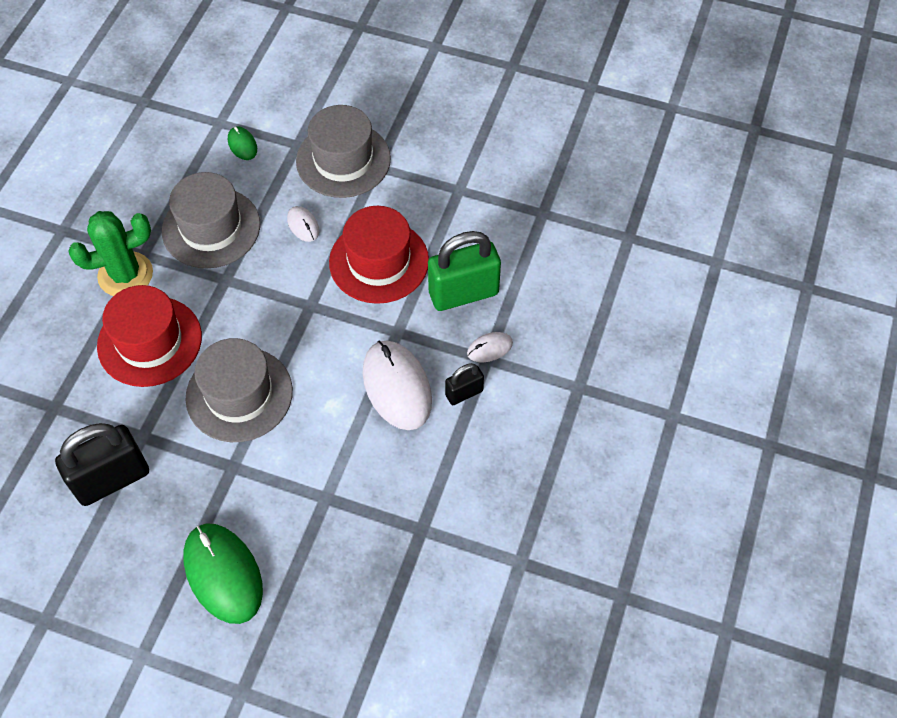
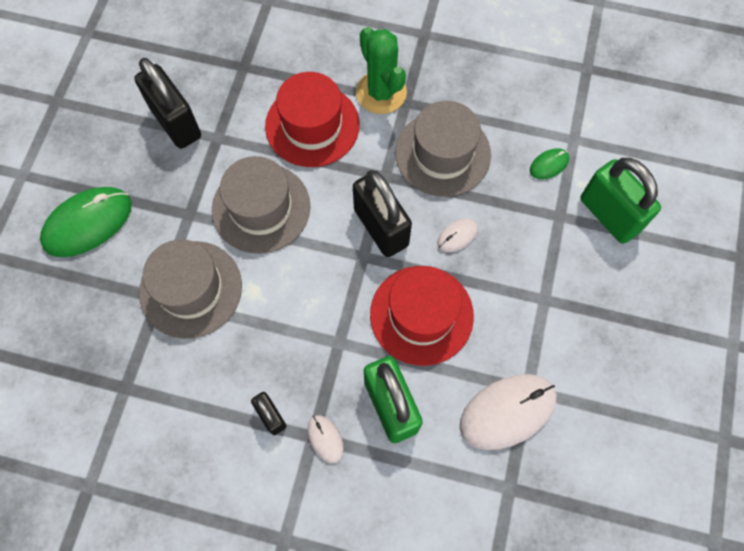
camera: 85 degrees right, 10 degrees up
(282, 287) = (381, 227): none -> black padlock
(303, 108) = (609, 215): none -> green padlock
(343, 160) = (546, 264): grey hat -> grey hat (191, 289)
(397, 386) = (275, 349): white mouse -> white mouse (507, 411)

